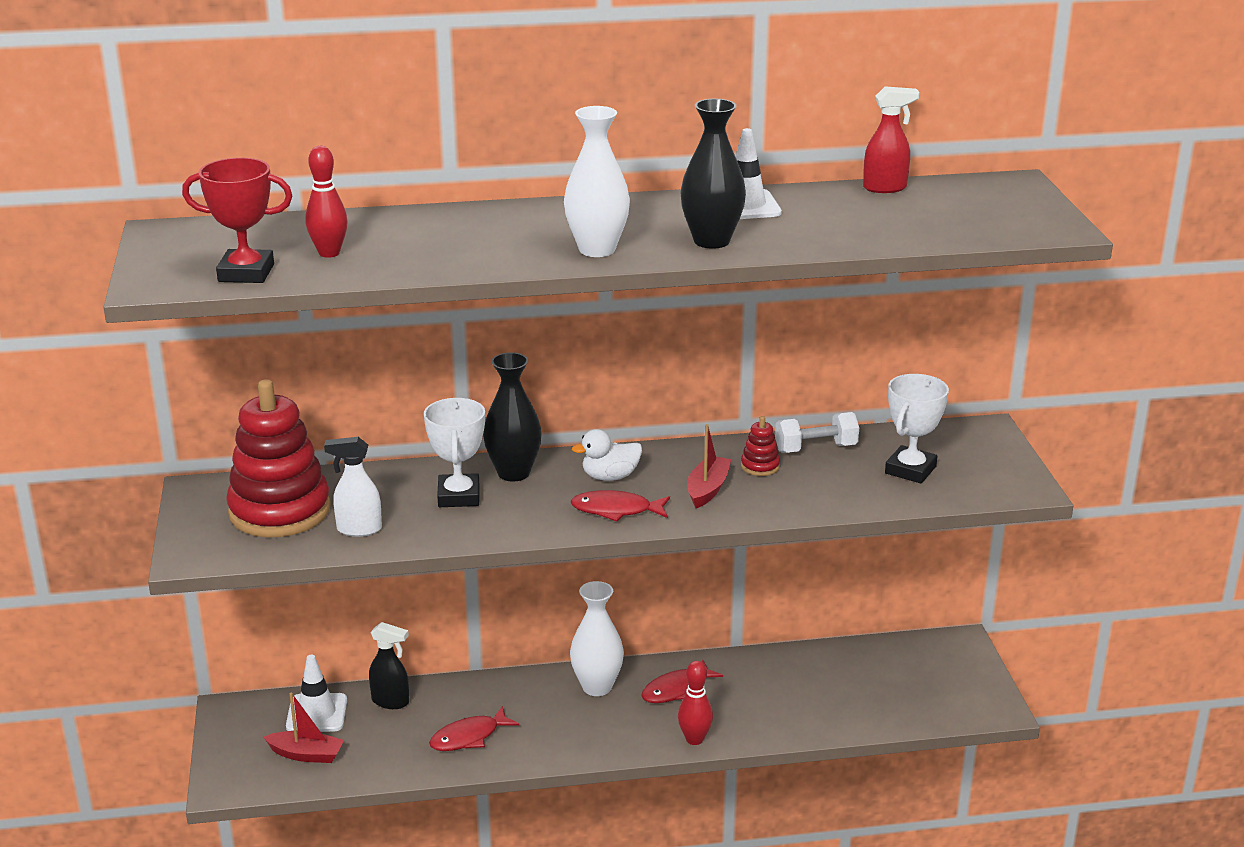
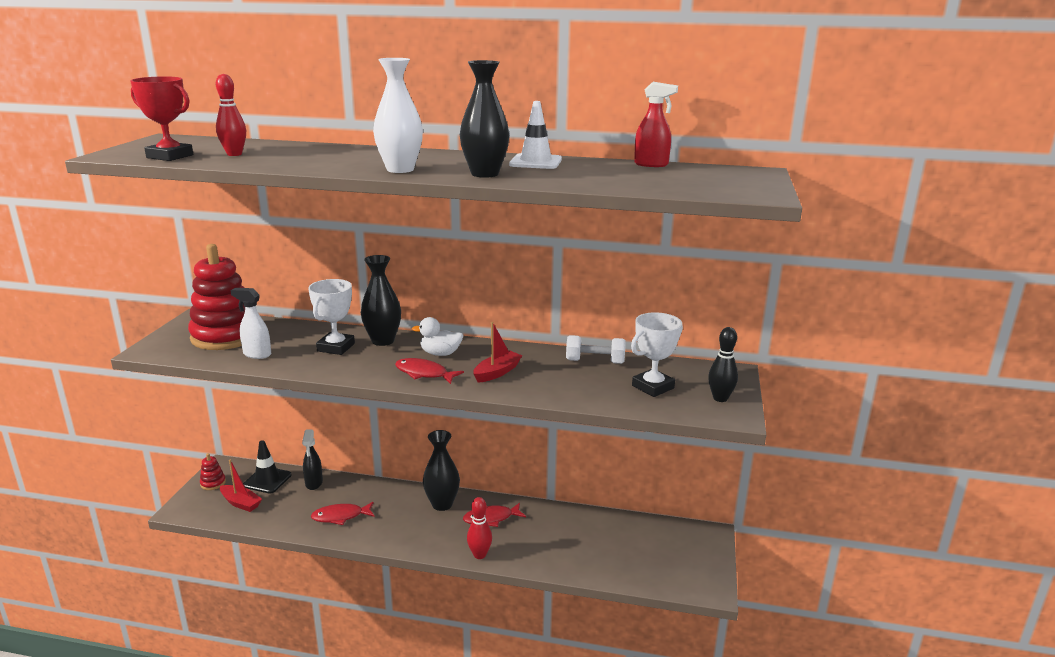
camera: 20 degrees right, 5 degrees down
(317, 713) = (267, 480): white traffic cone -> black traffic cone
(391, 701) = (314, 483): black spray bottle -> black spray bottle turned 45 degrees clockwise
(597, 687) = (442, 504): white vase -> black vase
(760, 466) = (546, 365): red stacking toy -> red stacking toy (213, 483)
(996, 469) = (720, 398): none -> black bowling pin

